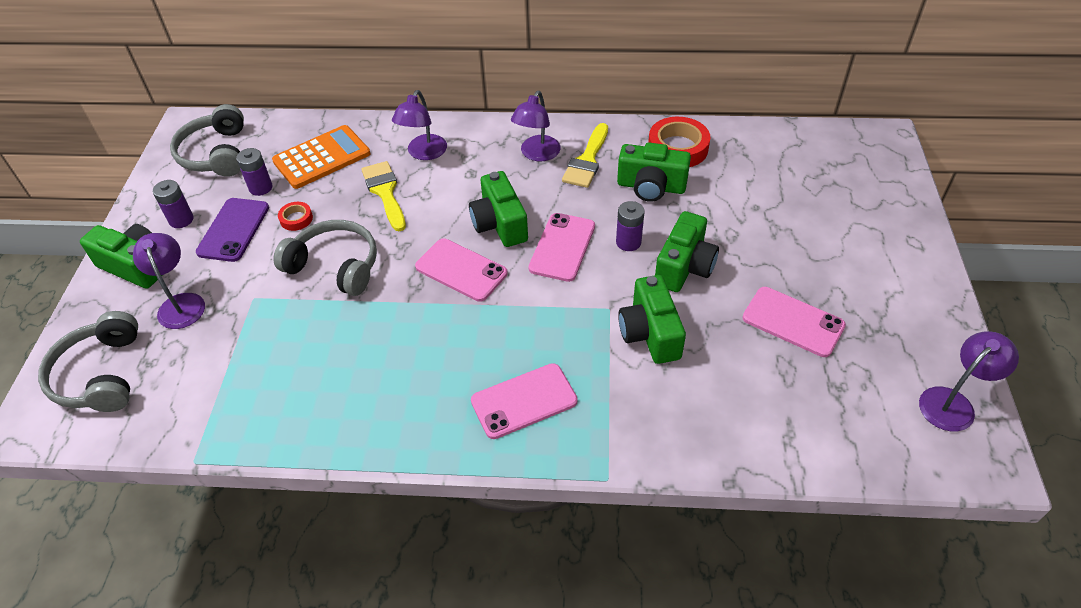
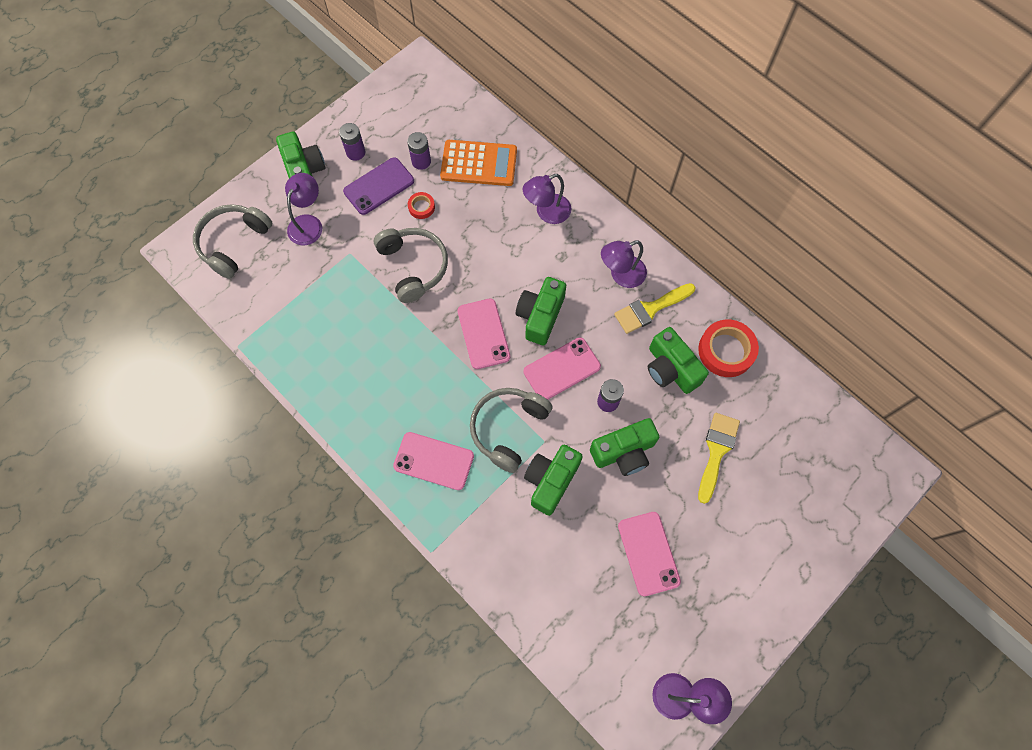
camera: 40 degrees right, 20 degrees up
(216, 154) = (417, 107): grey headphones -> grey headphones (508, 429)
(385, 192) = (493, 228): yellow brush -> yellow brush (716, 451)

